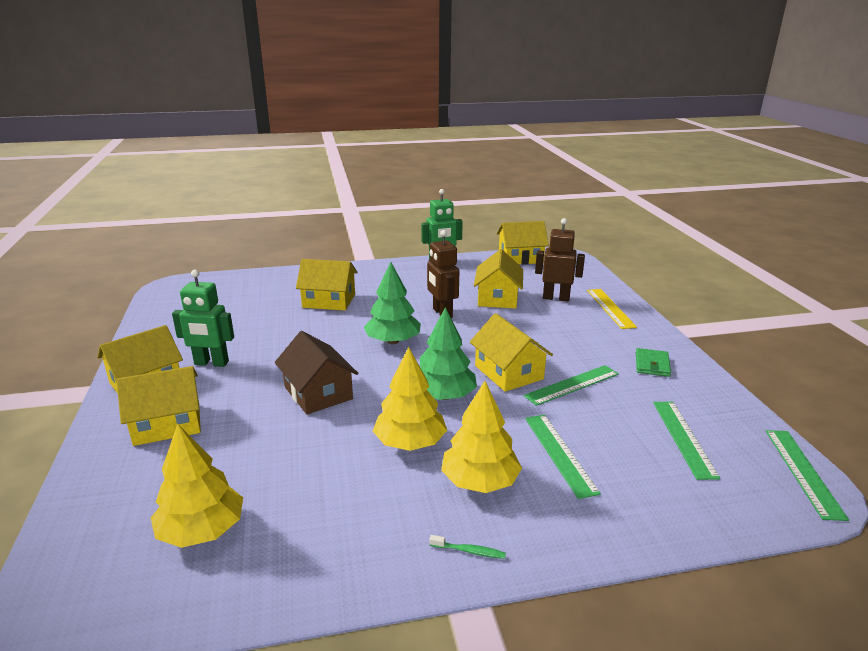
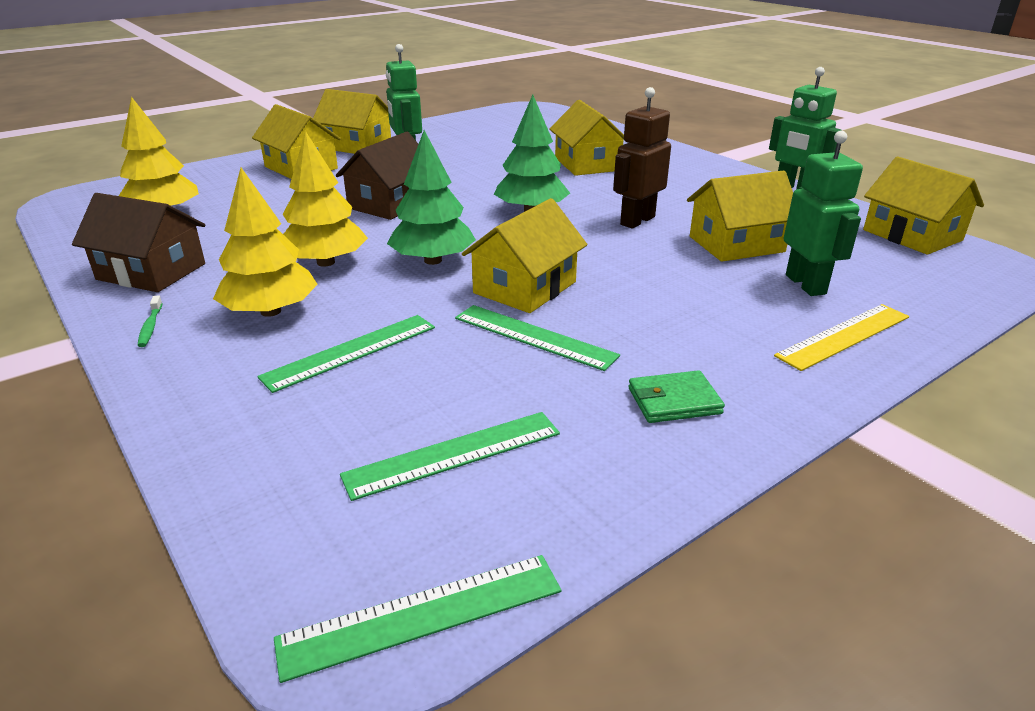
camera: 65 degrees right, 5 degrees up
(351, 546) = (151, 271): none -> brown house
(556, 298) = (806, 284): brown robot -> green robot

